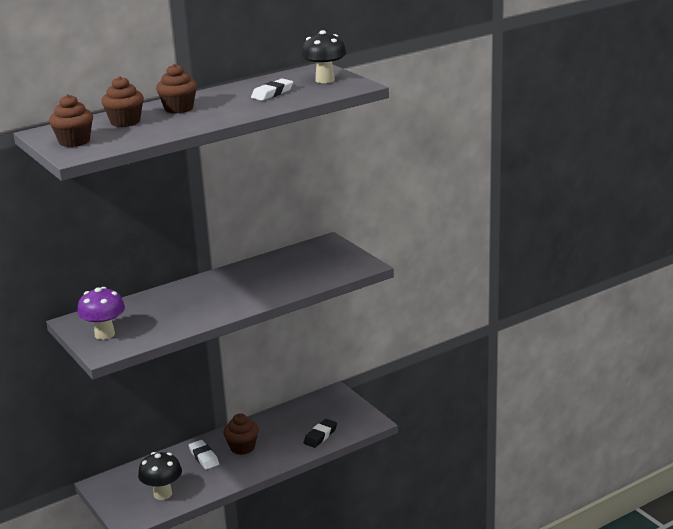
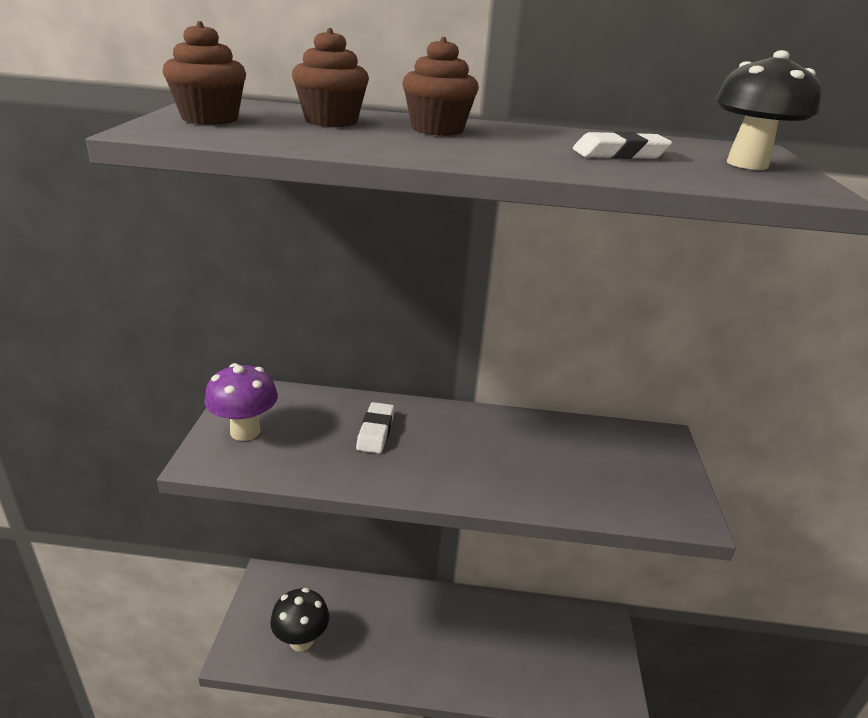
camera: 35 degrees right, 5 degrees up
(204, 457) = (388, 616): white eraser -> white eraser (375, 431)
(242, 447) = (438, 631): brown cupcake -> none
(320, 436) = (538, 681): black eraser -> none

